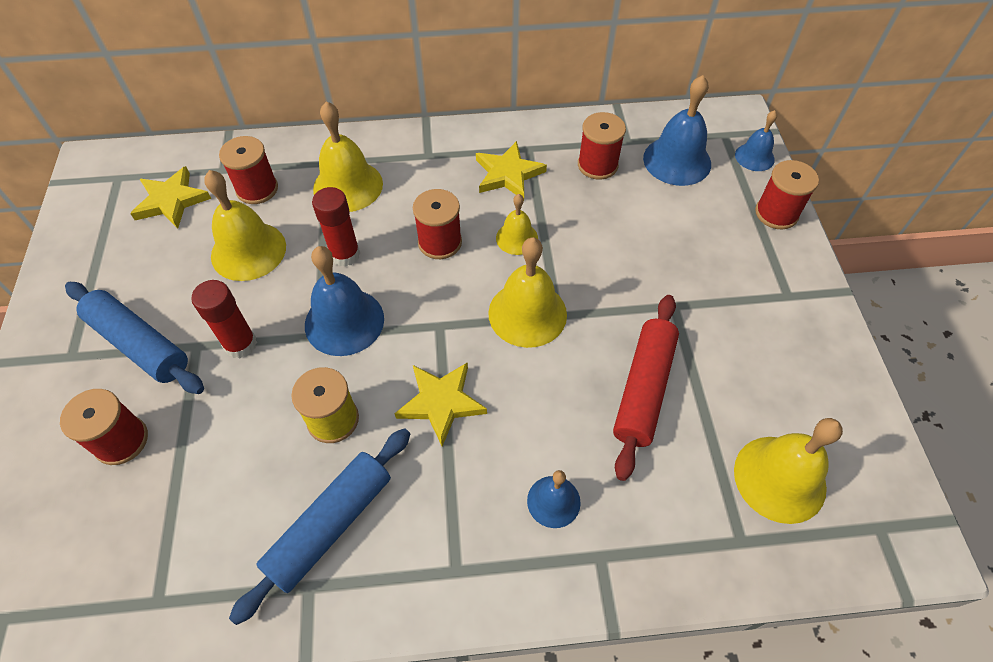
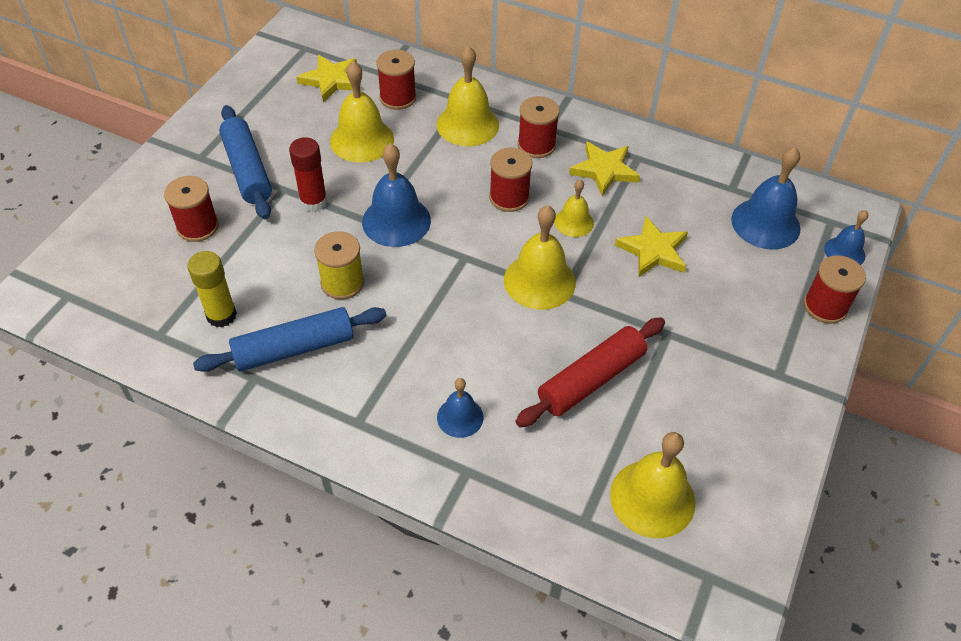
camera: 30 degrees right, 5 degrees down
(220, 533) = (221, 315): none -> yellow glue stick
(345, 254) = (430, 174): red glue stick -> none
(441, 402) = (427, 310): yellow star -> yellow star (653, 250)
(597, 165) = (688, 196): red spool -> red spool (536, 145)

